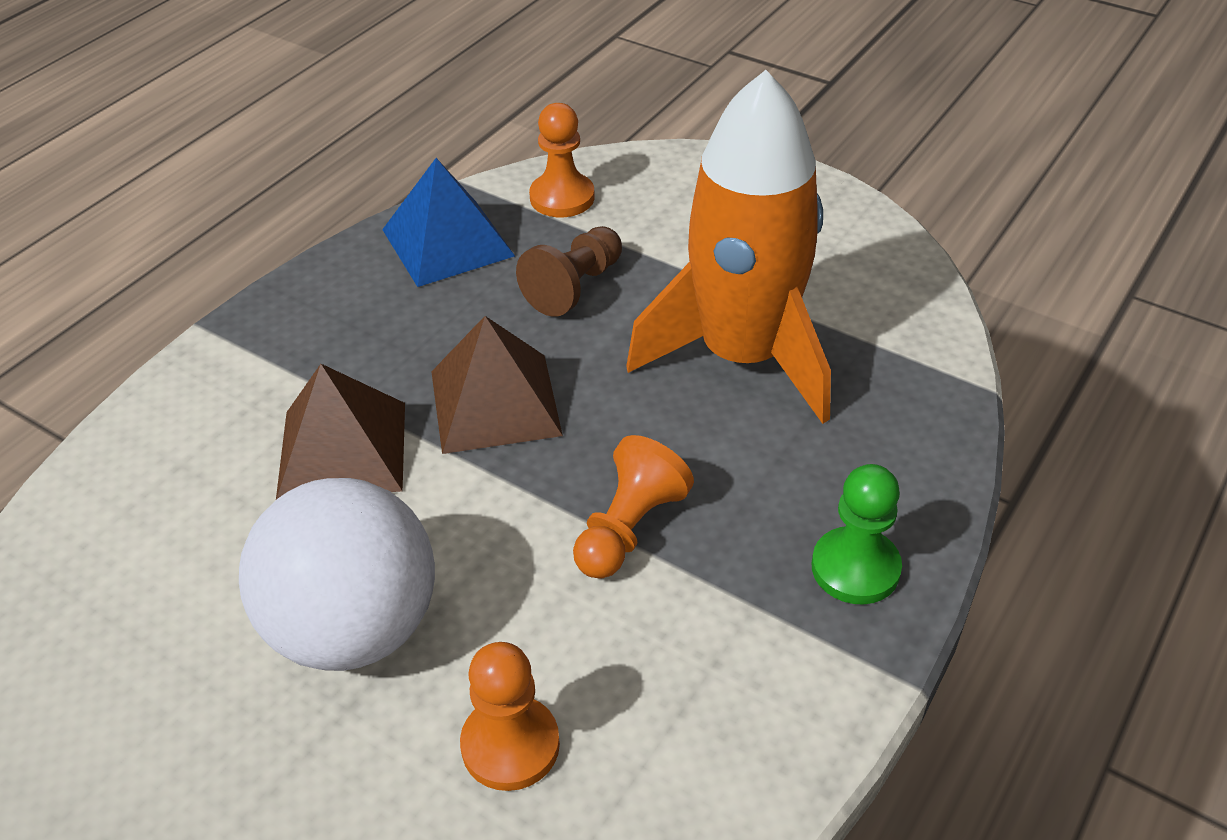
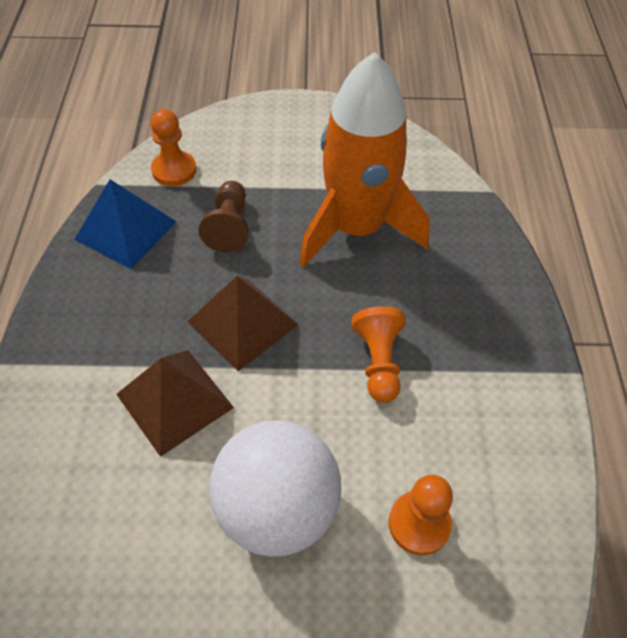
camera: 35 degrees left, 10 degrees up
(855, 568) = (504, 324): green pawn -> none

